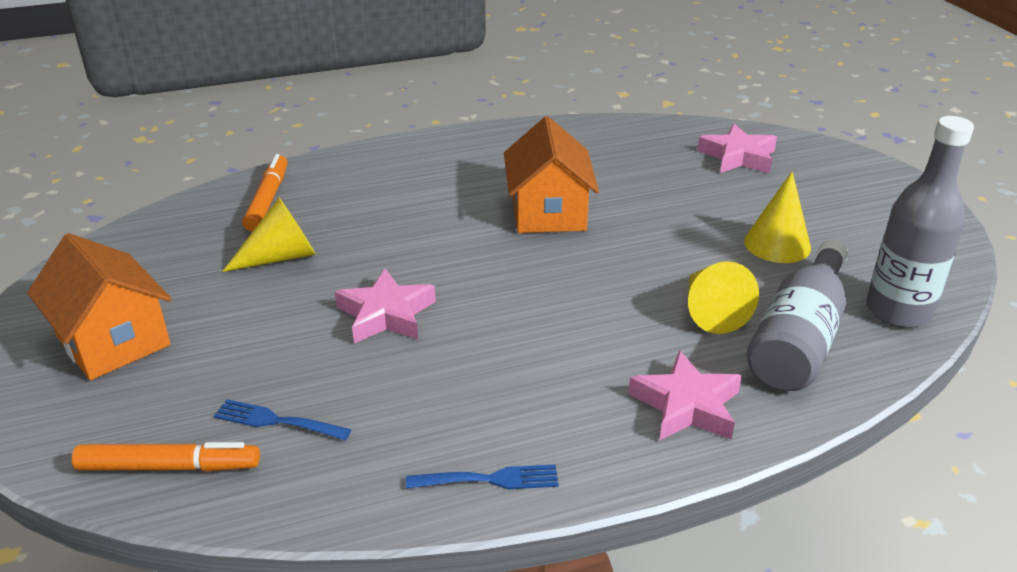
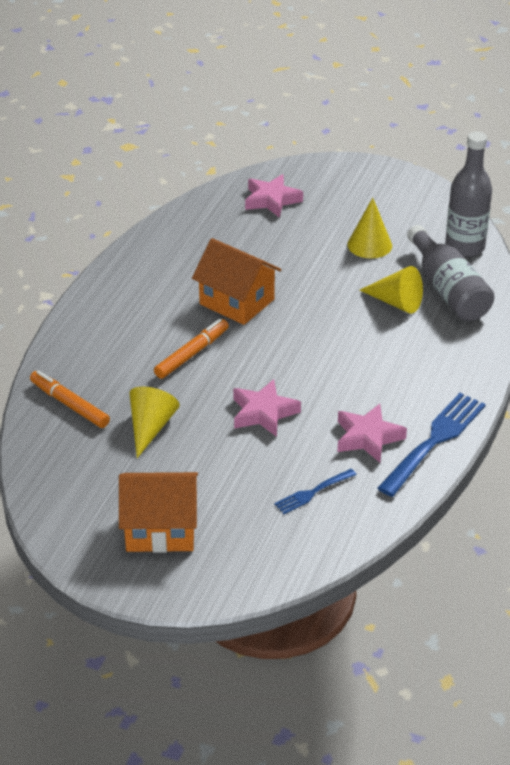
camera: 50 degrees left, 5 degrees up
(169, 467) = (307, 545): orange marker -> orange marker (192, 354)
(488, 480) = (434, 442): blue fork -> blue fork, size x1.90
(686, 405) = (453, 353): pink star -> pink star (368, 437)

